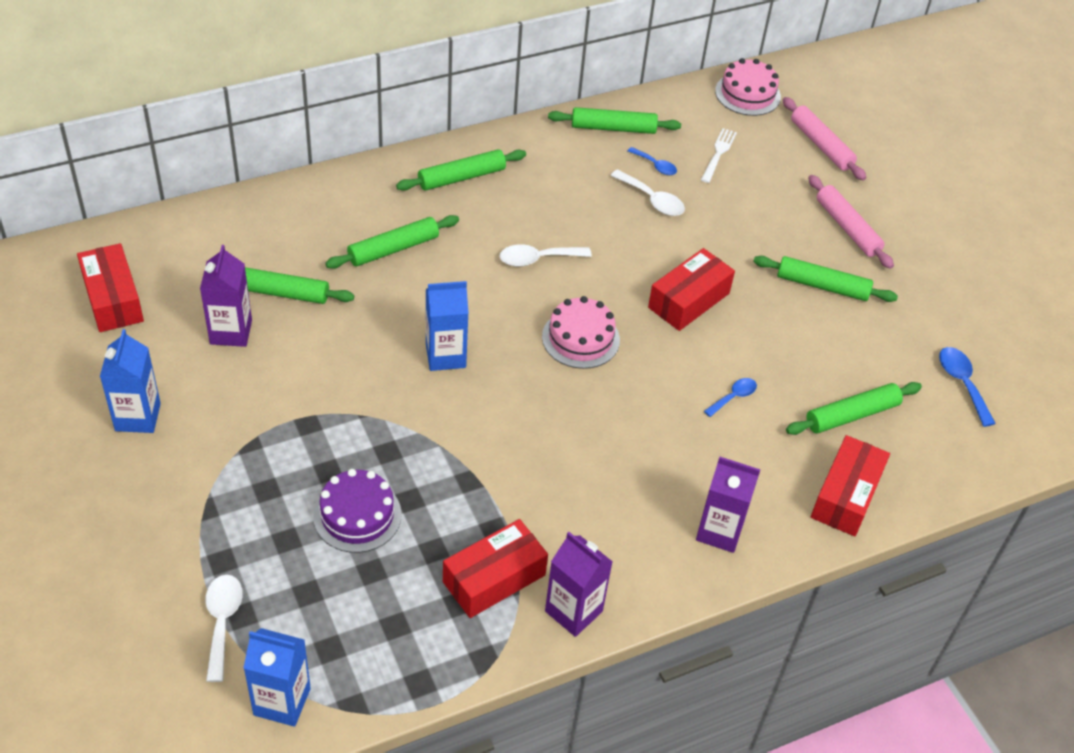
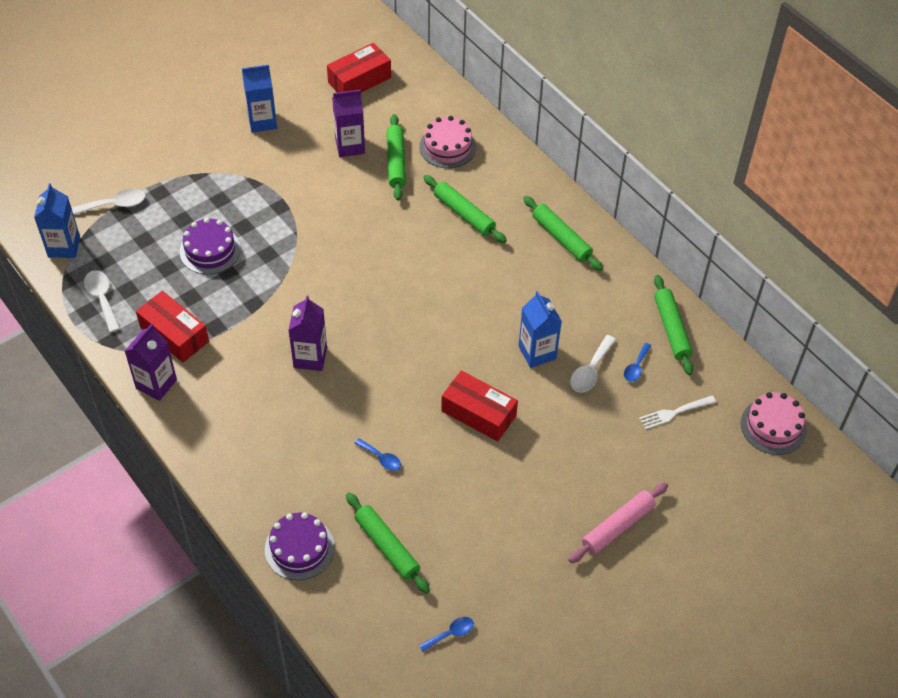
camera: 80 degrees right, 5 degrees up
(445, 355) = (366, 267): blue carton -> blue carton (537, 352)
(537, 259) = (487, 304): white spoon -> white spoon (102, 298)
(580, 338) = (411, 346): pink cake -> pink cake (447, 147)
(718, 153) = (674, 412): white fork -> white fork turned 150 degrees clockwise
(719, 531) = (244, 464): purple carton -> purple carton (310, 357)
(821, 145) = (727, 495): pink rolling pin -> none
(822, 286) = (533, 512): green rolling pin -> none
(846, 496) = (299, 548): red box -> purple cake
(962, 383) = (450, 633): blue spoon -> blue spoon, size x0.66

